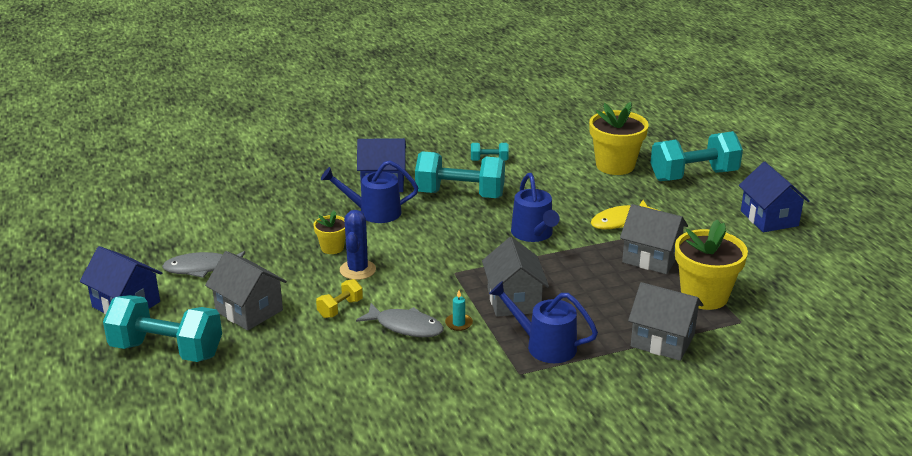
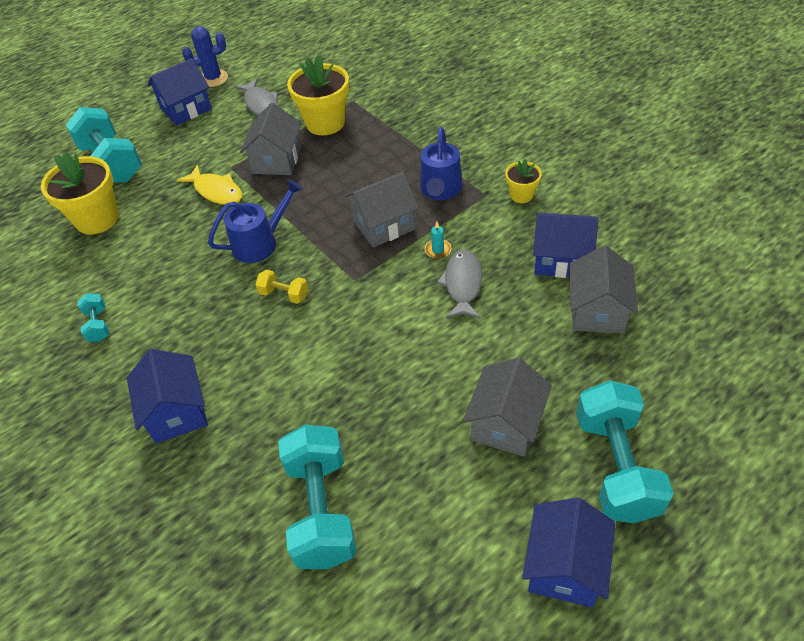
camera: 105 degrees left, 20 degrees up
(202, 268) = (449, 521): grey fish -> grey fish (261, 104)
(332, 248) = (348, 401): yellow flower pot -> yellow flower pot (521, 195)
(340, 308) = (460, 345): yellow dumbbell -> yellow dumbbell (284, 294)
(357, 270) = (384, 358): blue cactus -> blue cactus (213, 78)
(373, 212) = (254, 392): blue watering can -> none
(392, 394) = (561, 259): none -> blue house
(460, 195) = (191, 325): turquoise dumbbell -> turquoise dumbbell (321, 510)
(662, 340) = (398, 132): grey house -> grey house (597, 311)

